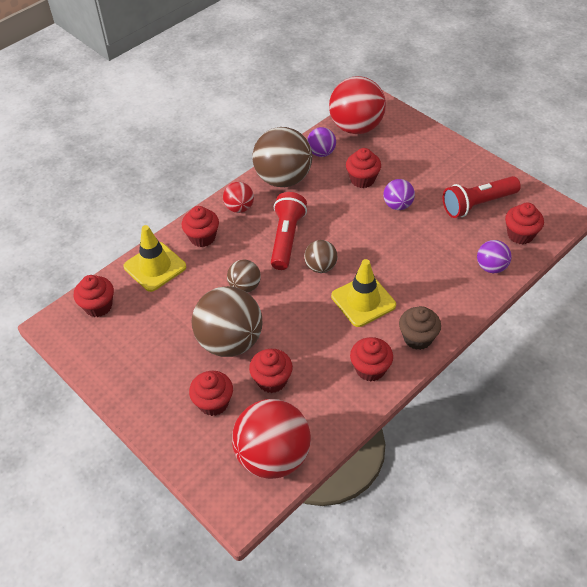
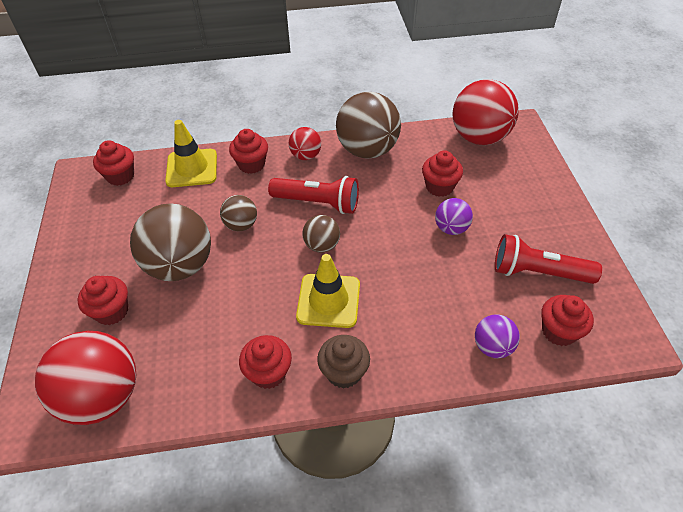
camera: 35 degrees right, 0 degrees up
(272, 380) = (175, 323): red cupcake -> none
(286, 238) = (318, 203): red flashlight -> red flashlight turned 60 degrees clockwise
(321, 153) = (424, 144): purple ball -> none

